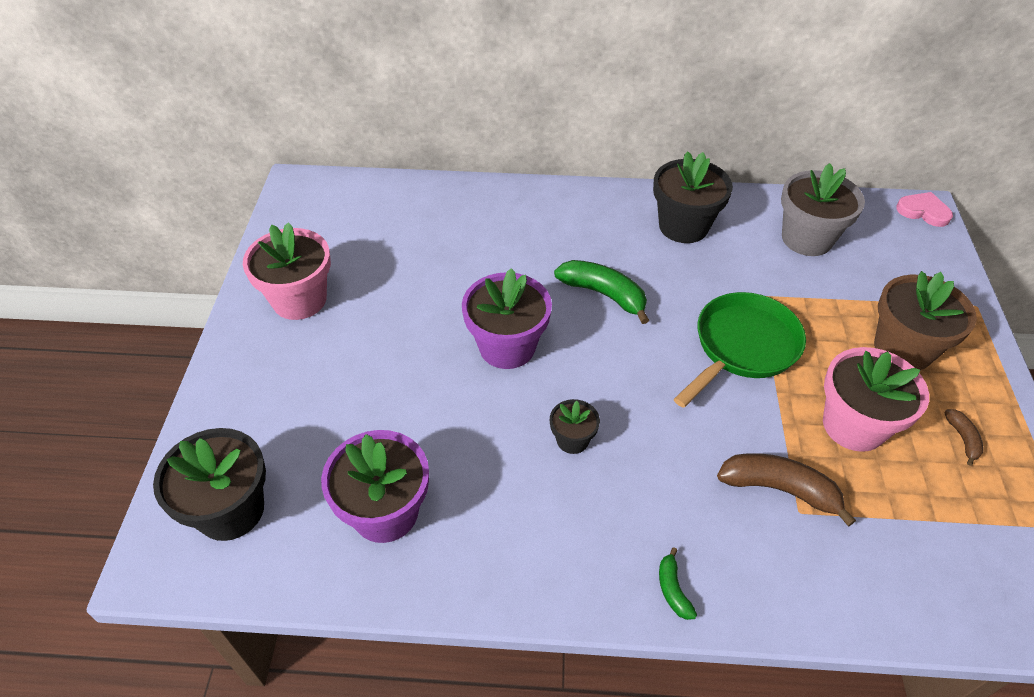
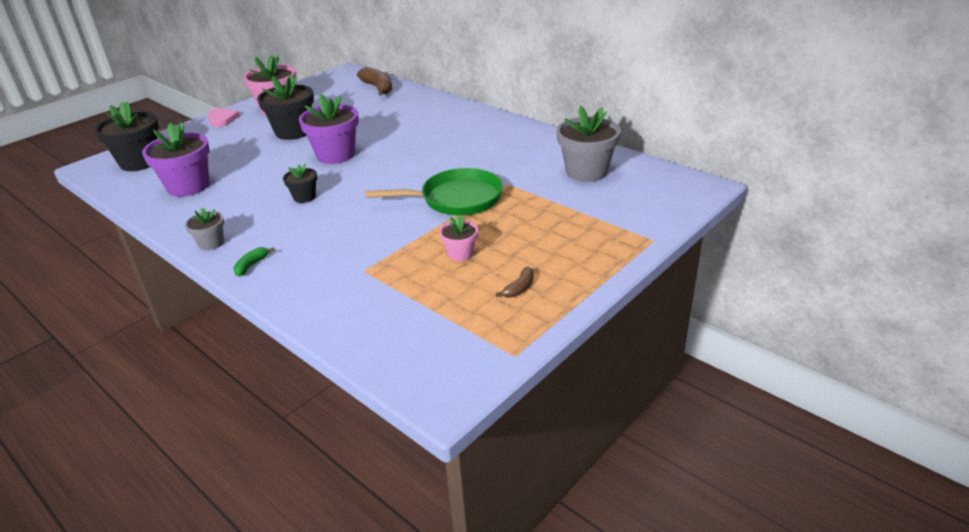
camera: 40 degrees right, 15 degrees down
(571, 589) = (211, 243): none -> grey flower pot
(604, 294) = (418, 153): green banana -> none
(683, 226) = (515, 142): black flower pot -> black flower pot (293, 132)
(779, 489) = (370, 258): brown banana -> brown banana (378, 88)
(853, 425) = (460, 253): pink flower pot -> pink flower pot, size x0.52
(903, 349) = (557, 237): brown flower pot -> none
(923, 211) = (701, 186): pink heart -> pink heart (222, 119)

